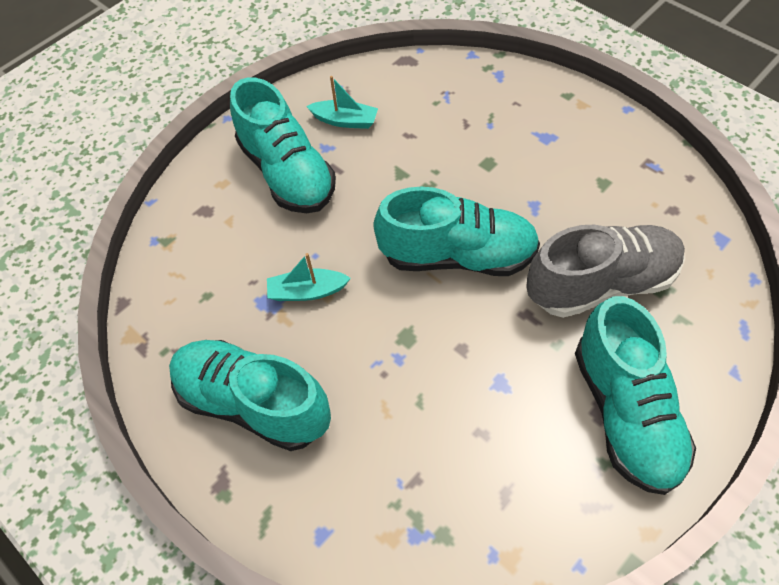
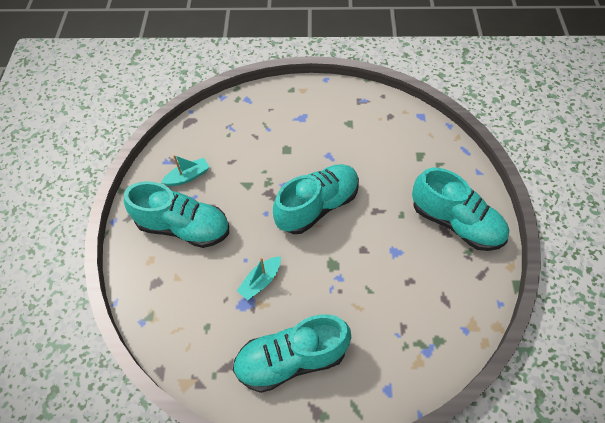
camera: 45 degrees left, 0 degrees up
(601, 283) = (393, 172): grey shoe -> none

